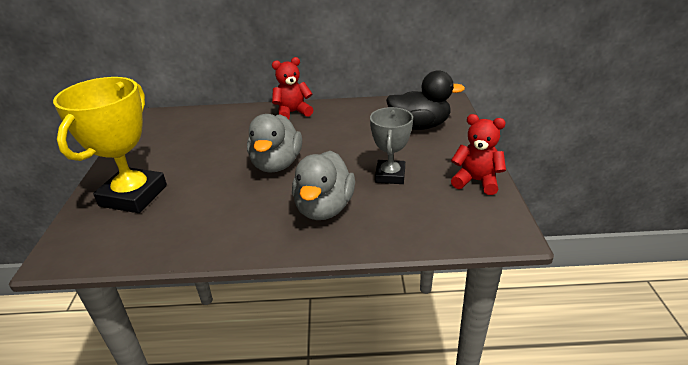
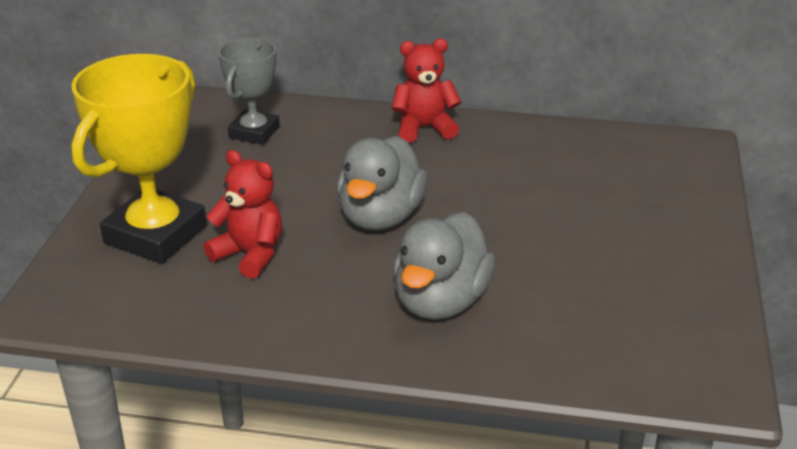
camera: 10 degrees right, 0 degrees up
(390, 175) = (559, 264): grey trophy -> grey trophy (254, 132)
(419, 126) = (633, 184): black duck -> none
(476, 181) = (698, 297): red teddy bear -> red teddy bear (250, 254)

